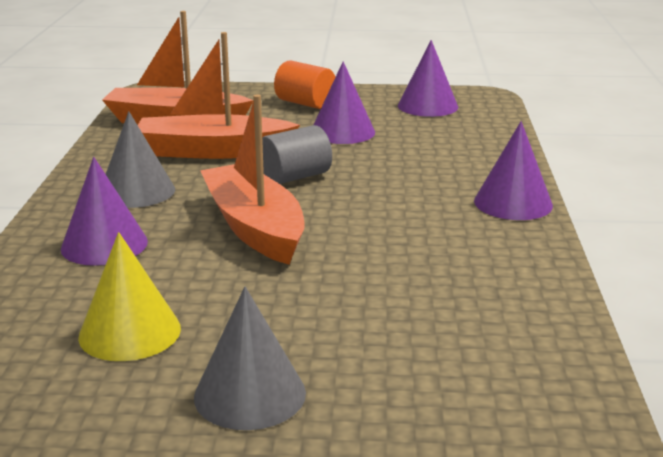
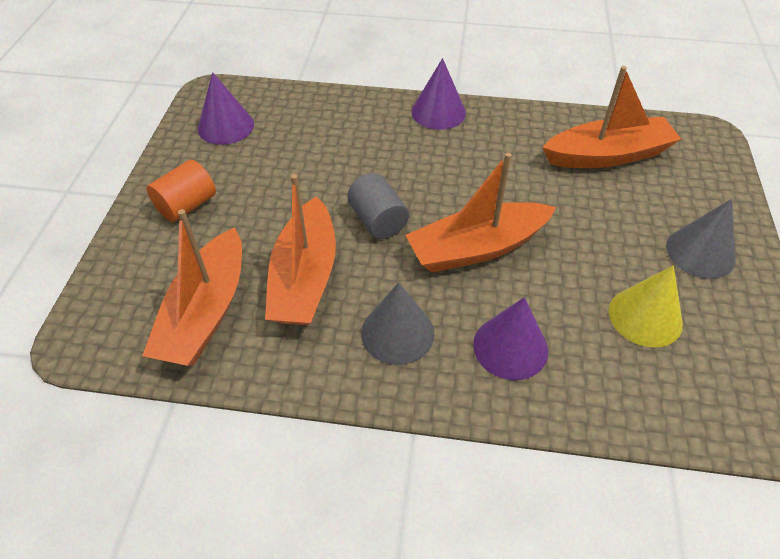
camera: 85 degrees left, 25 degrees up
(342, 132) = (276, 185): purple cone -> none
(470, 327) = (607, 155): none -> orange boat

